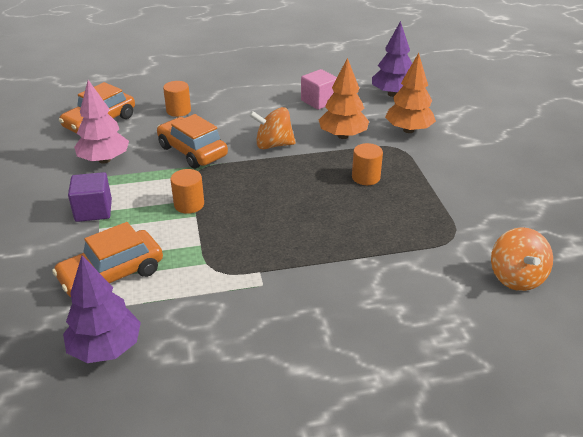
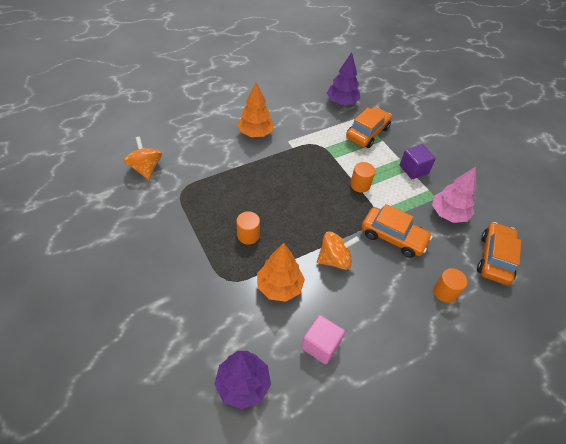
camera: 160 degrees right, 15 degrees up
(408, 130) = (219, 311): orange tree -> orange tree (256, 133)

